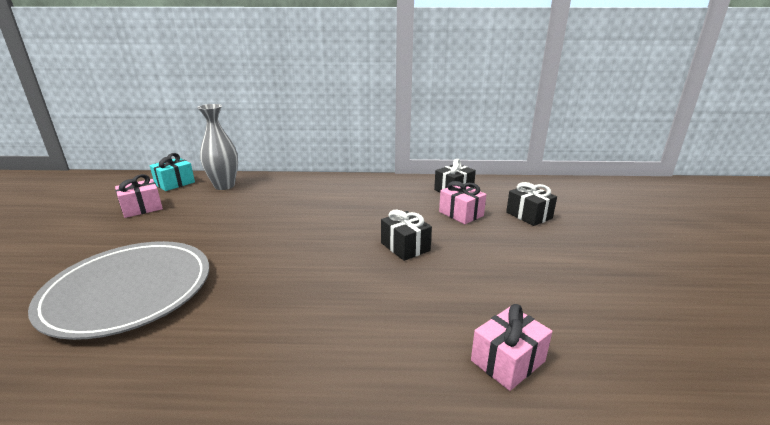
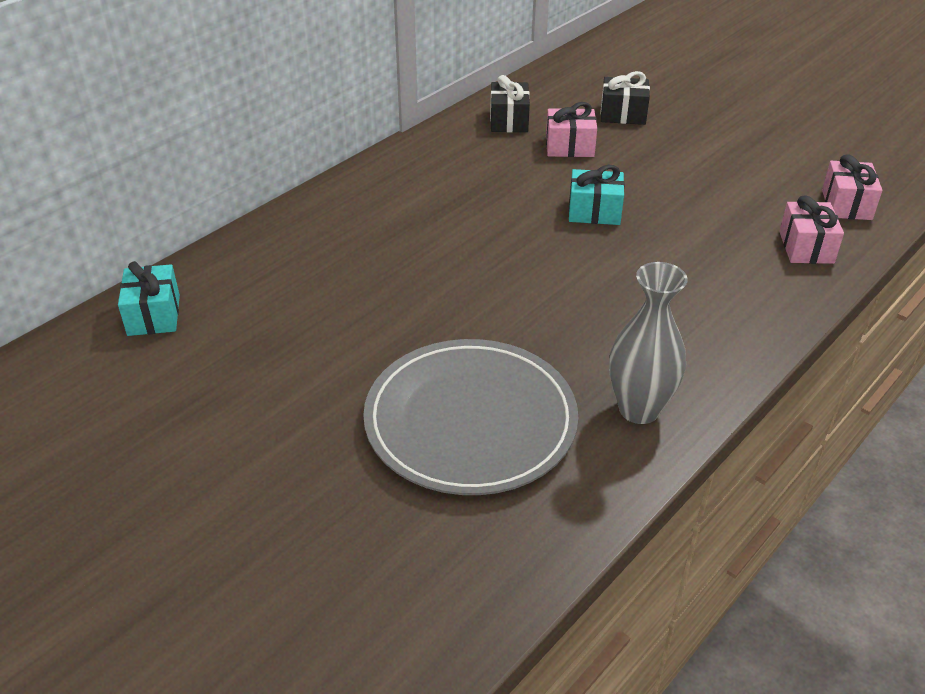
camera: 50 degrees left, 15 degrees up
(142, 208) = (217, 367): pink gift -> pink gift (846, 205)
(224, 186) = (239, 273): grey vase -> grey vase (639, 409)
(405, 247) = (594, 211): black gift -> turquoise gift

